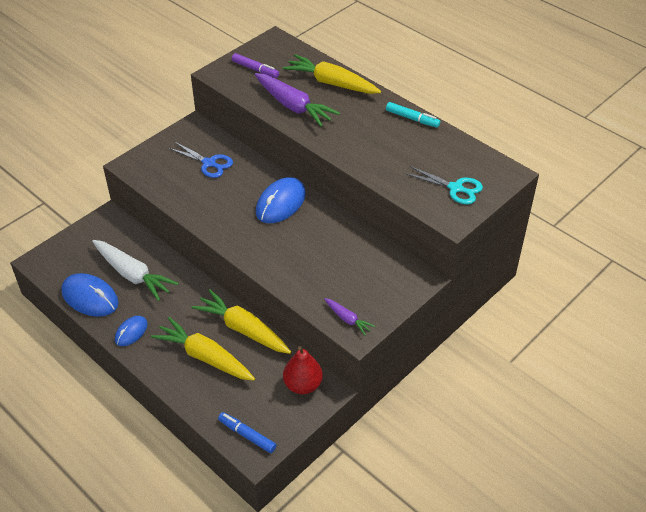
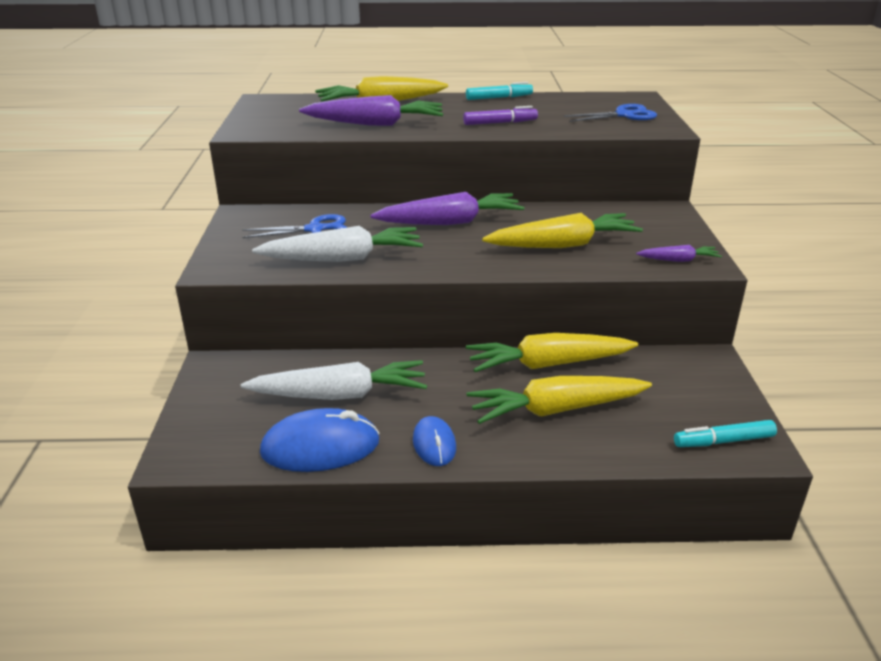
camera: 45 degrees left, 15 degrees down
(190, 196) = (343, 258): none -> white carrot
(247, 435) = (724, 441): blue marker -> turquoise marker
(255, 69) = (282, 118): purple marker -> purple marker (500, 123)
(280, 203) = (450, 222): blue mouse -> purple carrot
(303, 385) = (684, 368): red pear -> none
(308, 263) = (563, 245): none -> yellow carrot
(456, 188) = (624, 115): turquoise scissors -> blue scissors

